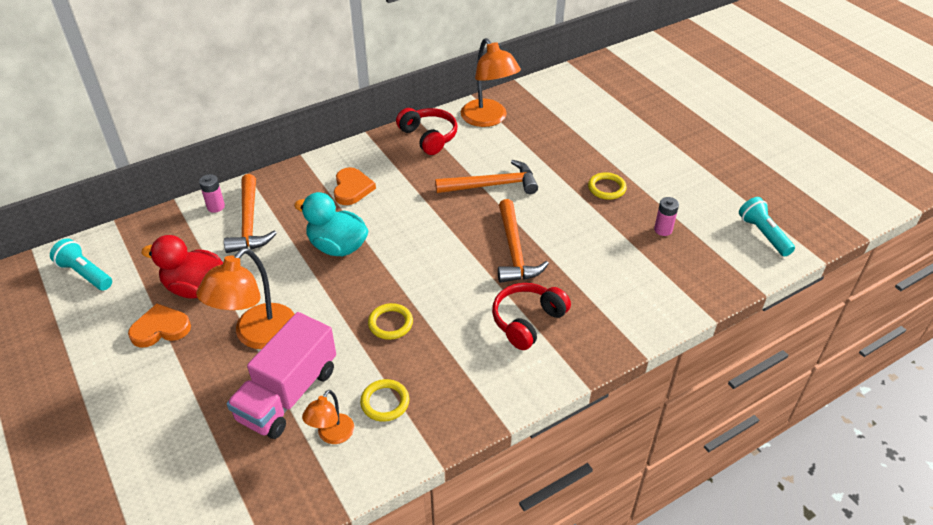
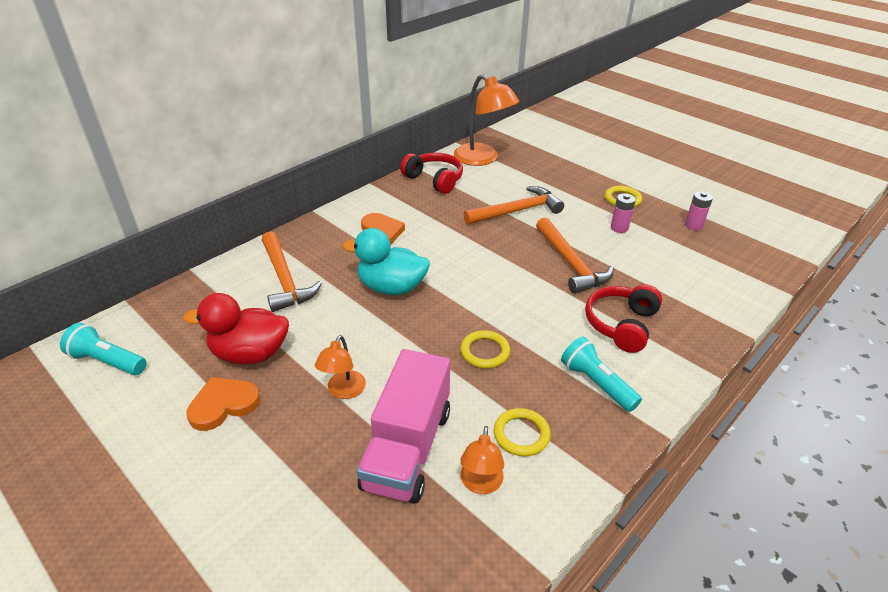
camera: 15 degrees left, 5 degrees down
(216, 206) = (241, 270): pink battery -> pink battery (619, 228)
(257, 336) = (343, 391): orange lamp -> orange lamp, size x0.54
(763, 234) = (779, 216): turquoise flashlight -> turquoise flashlight (596, 383)

